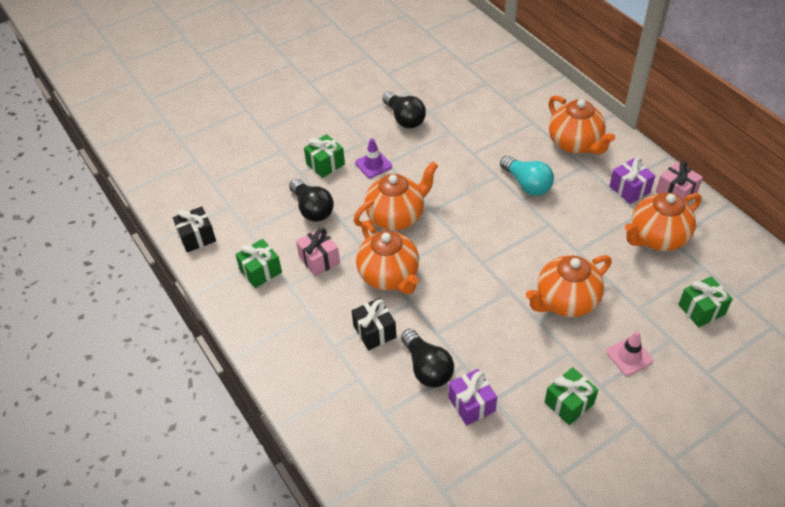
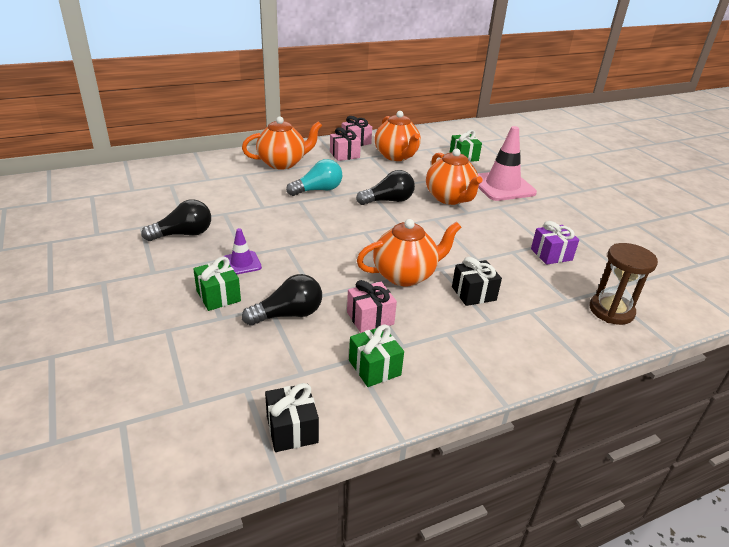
camera: 85 degrees left, 15 degrees down
(376, 454) = (611, 311): none -> brown hourglass
(396, 216) = (326, 260): orange teapot -> none
(427, 367) = (515, 270): black light bulb -> black light bulb (388, 201)
(569, 403) = (545, 215): green gift -> none
(629, 189) = (344, 155): purple gift -> pink gift
(629, 356) = (502, 186): pink traffic cone -> pink traffic cone, size x2.01

